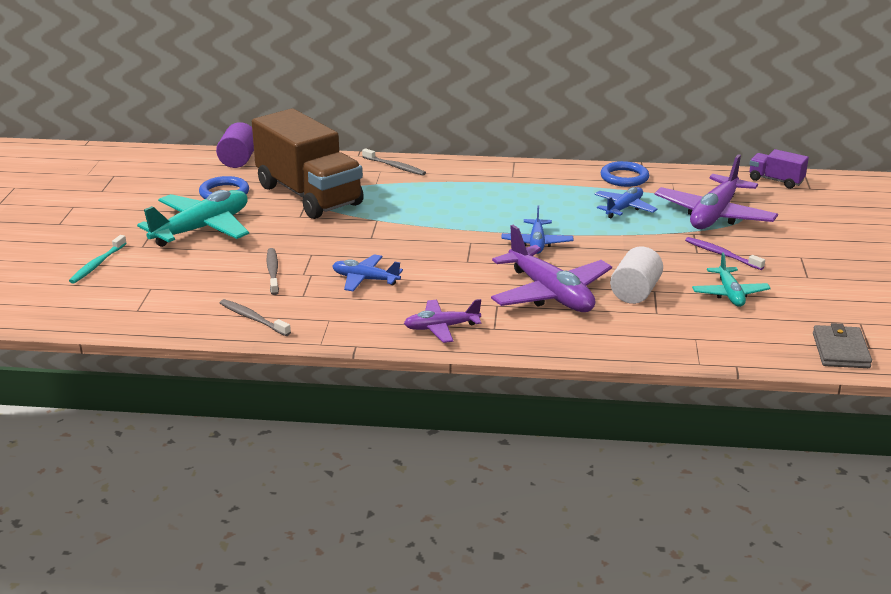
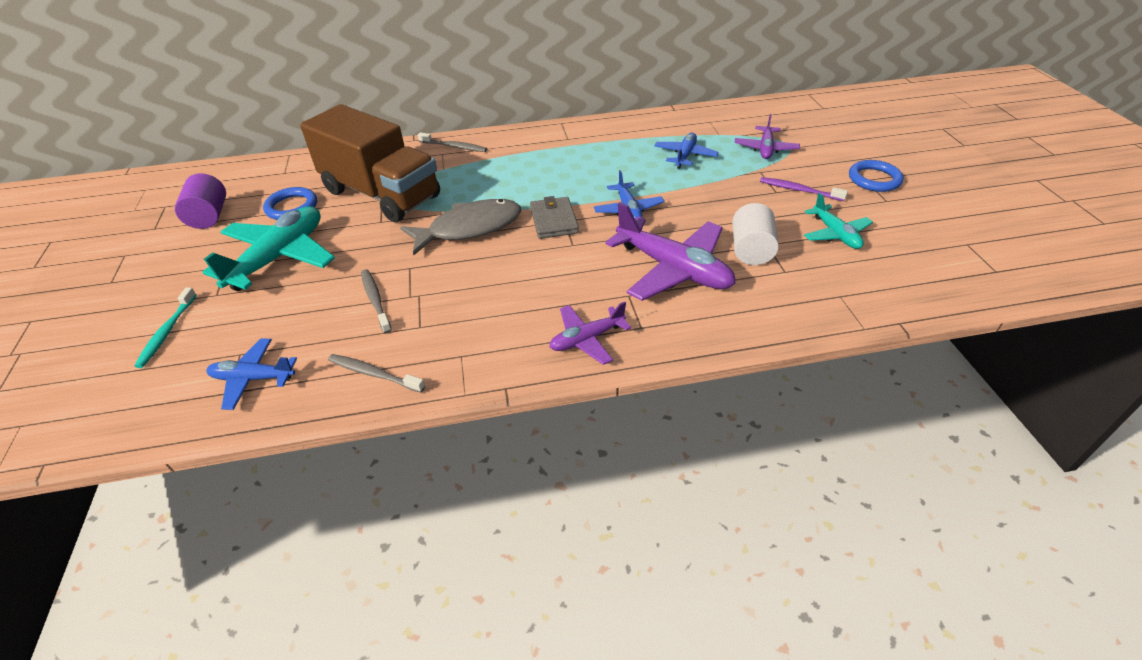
camera: 15 degrees left, 15 degrees up
(238, 160) = (295, 165): purple cylinder -> purple cylinder (209, 216)
(365, 279) = (479, 290): blue plane -> blue plane (253, 378)
(378, 234) = (469, 228): none -> grey fish
(624, 177) = (666, 123): blue ring -> blue ring (874, 179)
(714, 215) = (765, 148): purple plane -> purple plane, size x0.56
(776, 180) = (792, 105): purple truck -> none
(840, 350) = (976, 281): grey wallet -> grey wallet (554, 221)

